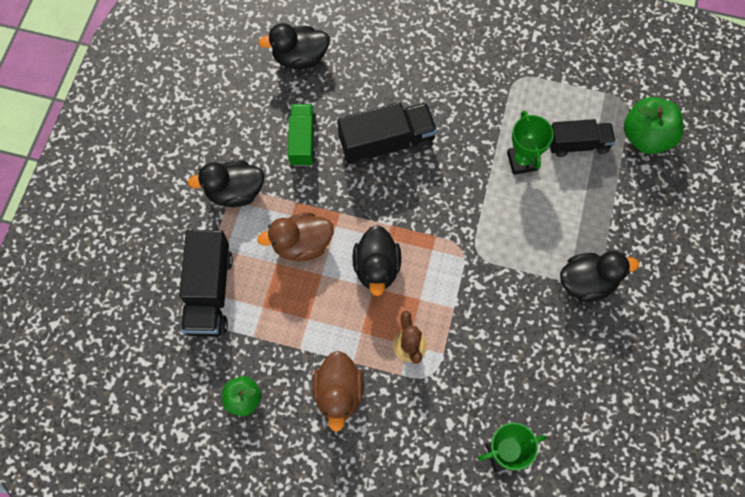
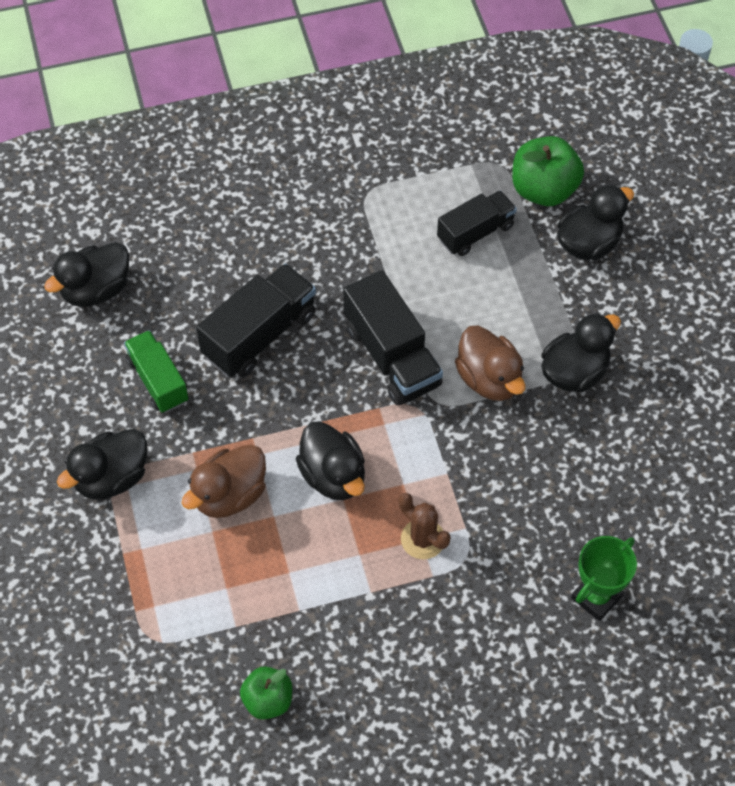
camera: 30 degrees left, 10 degrees down
(209, 292) = (151, 605): black truck -> black truck (392, 356)
(338, 393) = (375, 634): brown duck -> brown duck (489, 379)
(522, 161) = (425, 280): green trophy -> none
(655, 193) = (588, 243): none -> black duck

